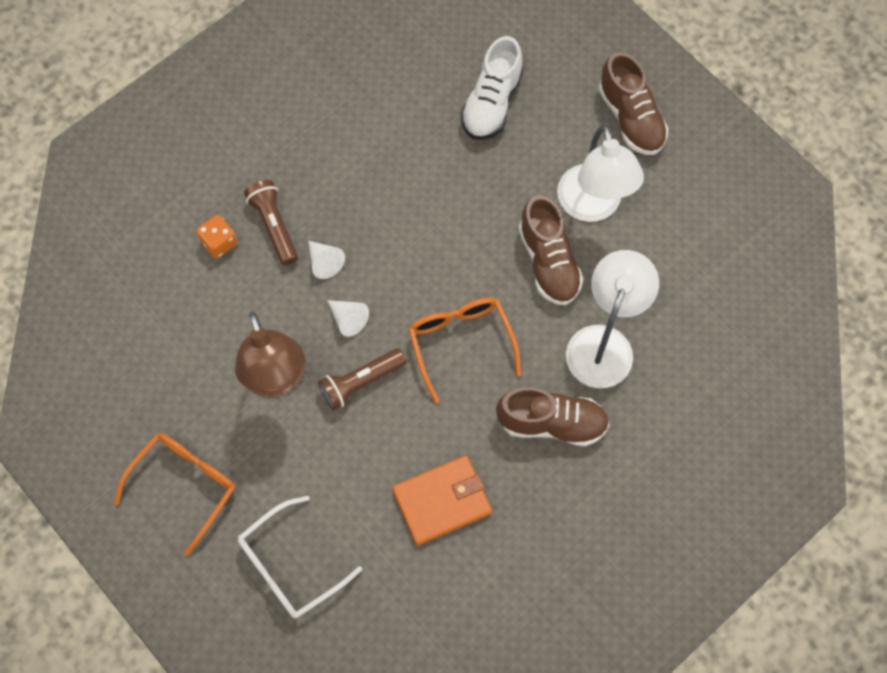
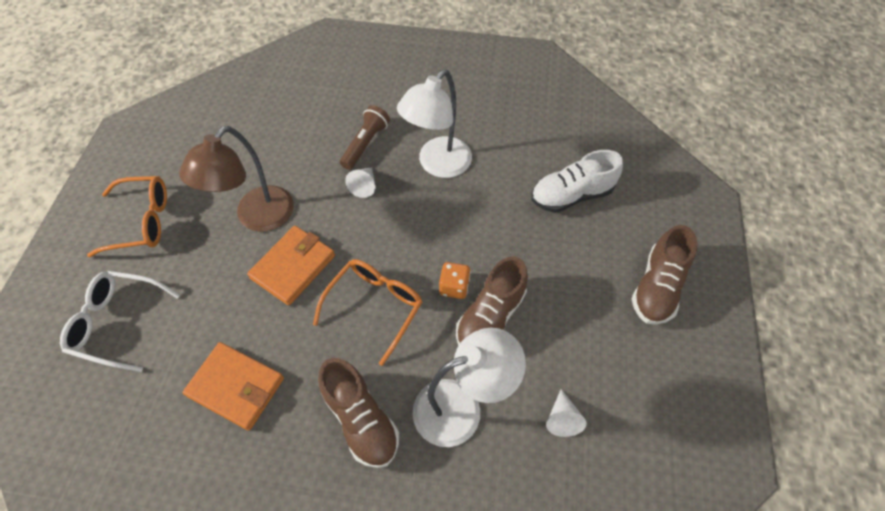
camera: 50 degrees right, 10 degrees down
(219, 242) = (329, 126): orange dice -> orange dice (454, 287)
(348, 319) = (334, 227): white cone -> white cone (562, 418)
(361, 382) = (293, 267): brown flashlight -> orange wallet
(592, 206) = (562, 314): white lamp -> white lamp (438, 165)

